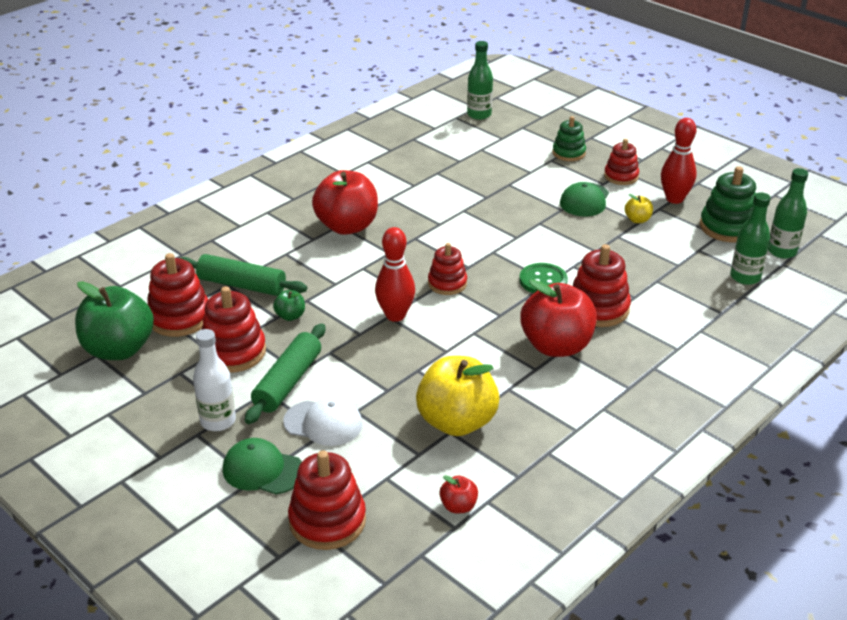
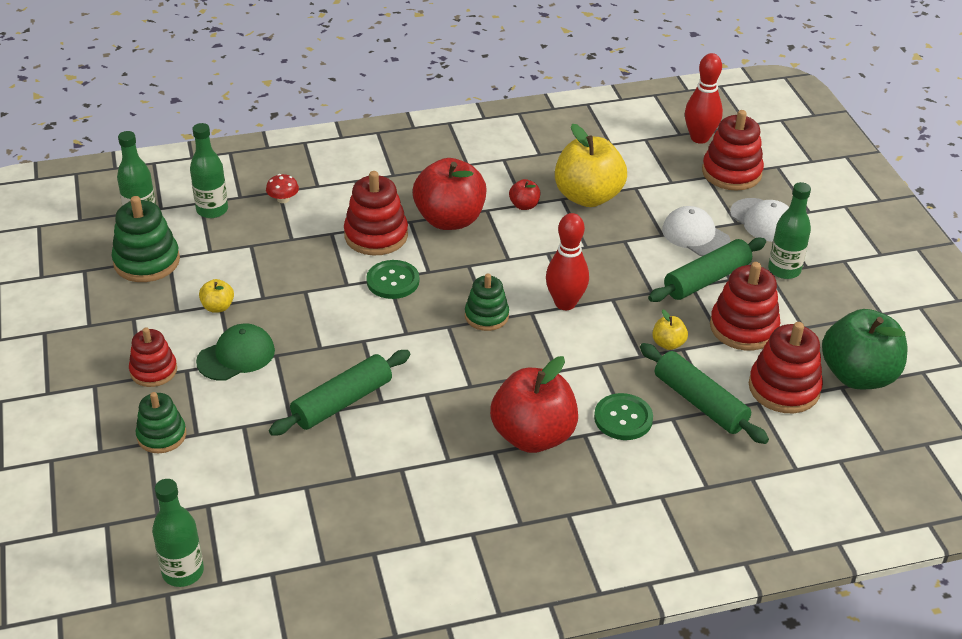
camera: 150 degrees left, 5 degrees up
(218, 421) = (784, 270): white bottle -> green bottle
(262, 470) = (763, 220): green cap -> white cap
(290, 316) = (668, 344): green apple -> yellow apple
(293, 256) = (623, 418): none -> green button
(447, 283) = (486, 316): red stacking toy -> green stacking toy
(458, 506) = (633, 148): red apple -> red apple (524, 205)
(487, 201) = (342, 402): none -> green rolling pin
(674, 199) = (144, 315): red bowling pin -> red bowling pin (699, 138)
(708, 307) = (283, 199): none -> red mushroom

